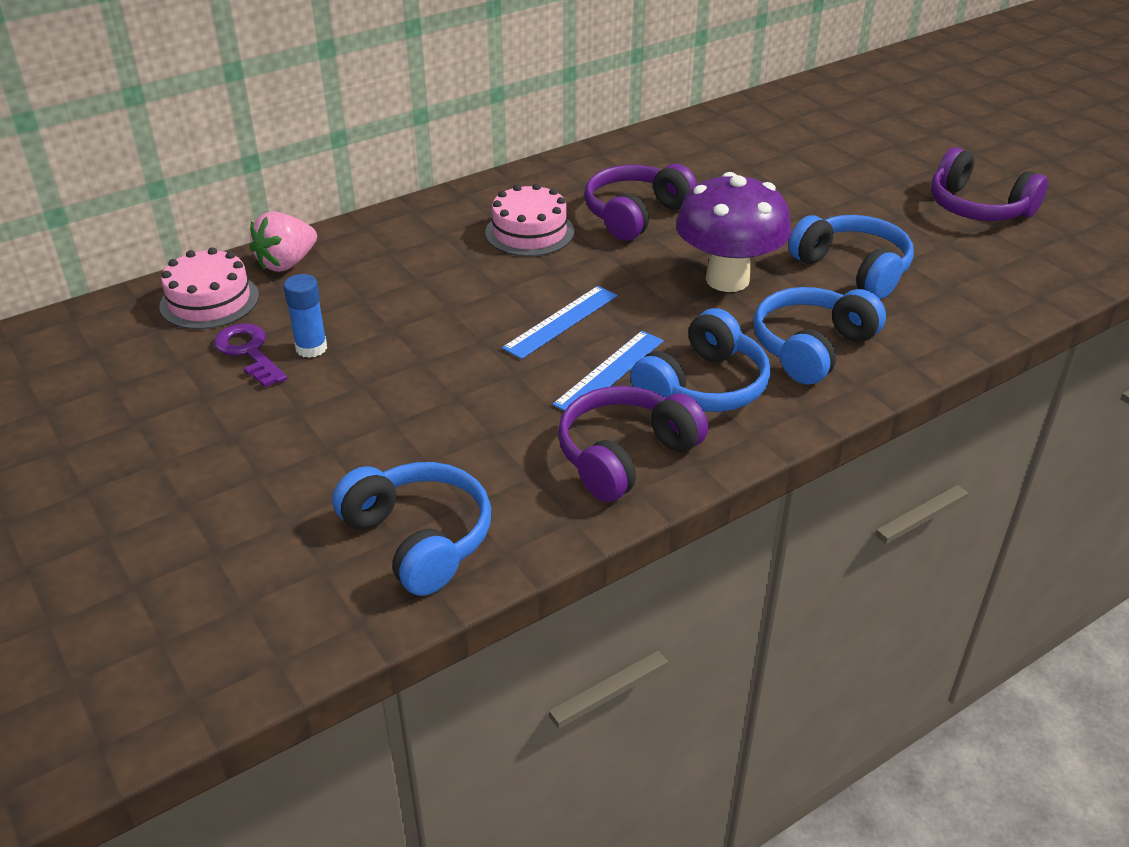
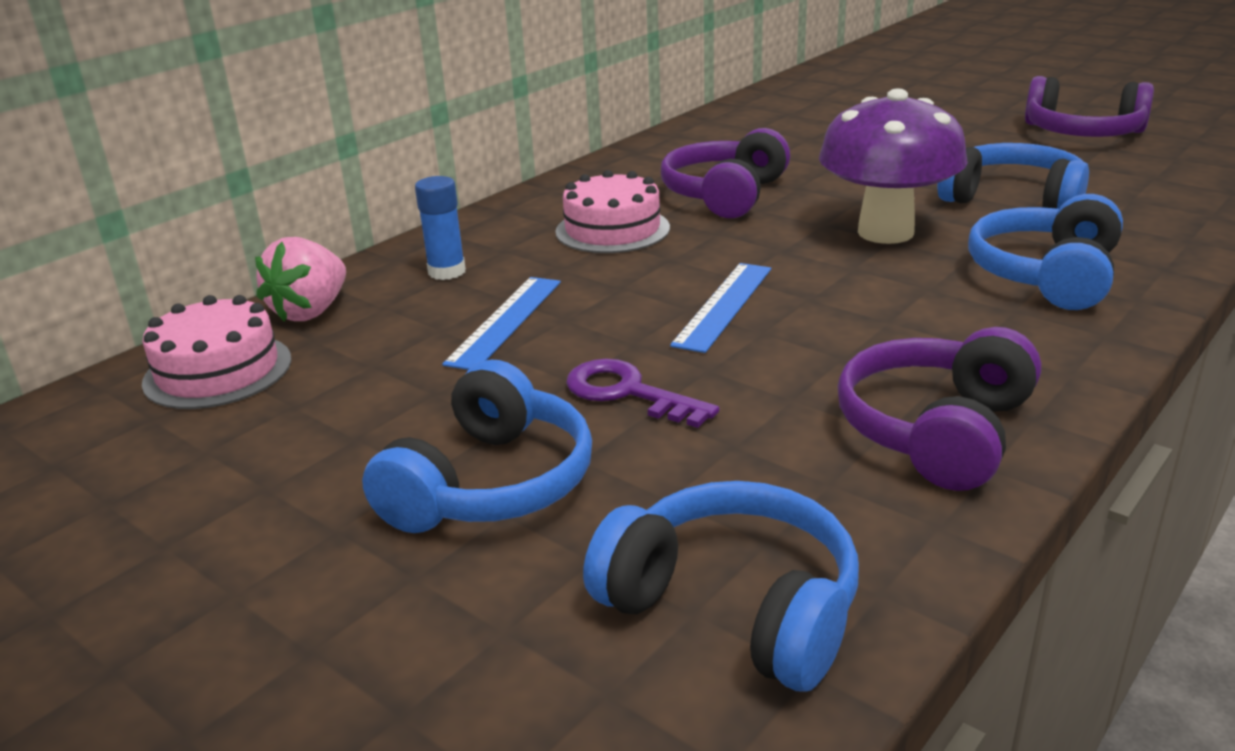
camera: 15 degrees left, 10 degrees down
(249, 352) = (309, 419): purple key -> purple key (628, 393)
(311, 348) = (402, 396): blue glue stick -> blue glue stick (447, 272)
(610, 372) = (831, 344): blue ruler -> blue ruler (506, 321)
(703, 386) = (960, 336): blue headphones -> blue headphones (490, 484)

